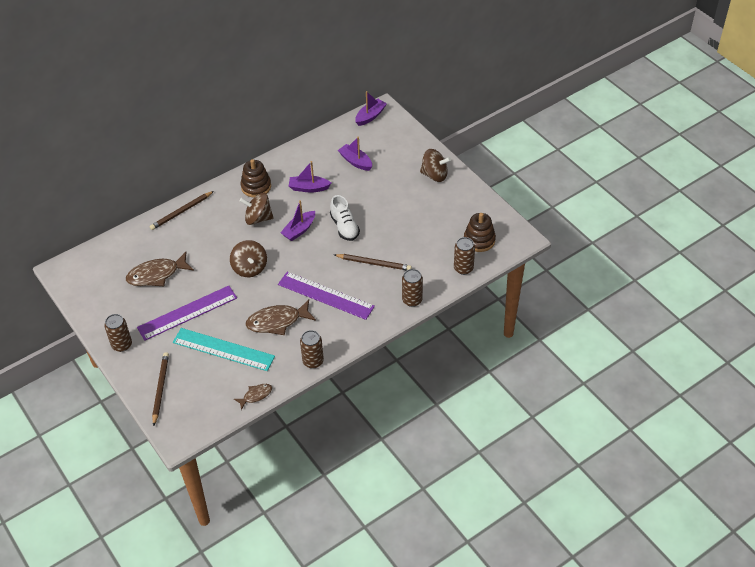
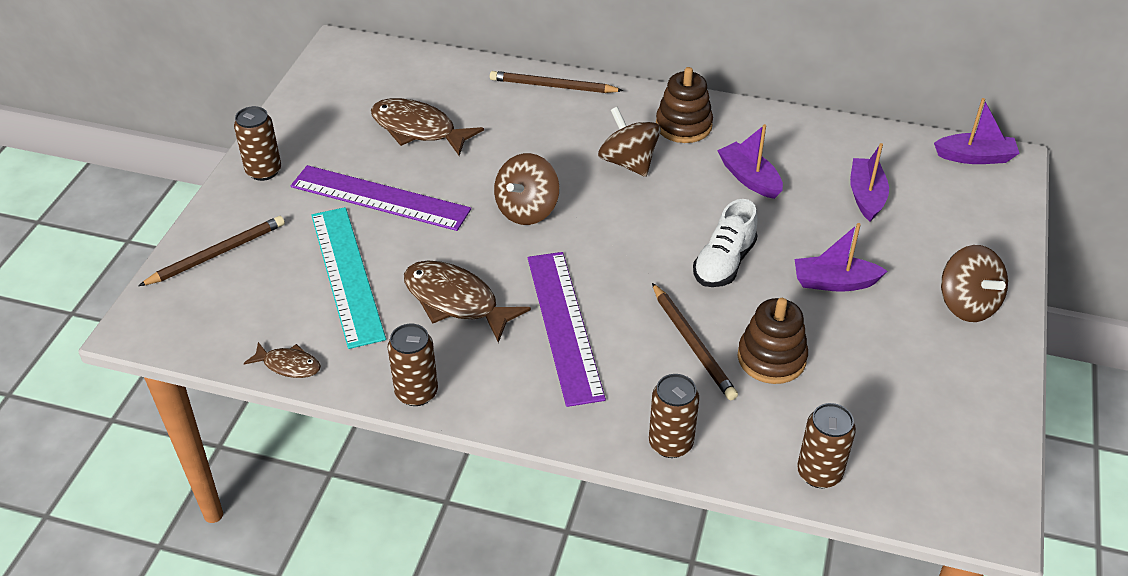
camera: 50 degrees right, 5 degrees down
(299, 230) = (657, 217): purple boat -> purple boat (834, 282)
(479, 240) = (908, 456): brown stacking toy -> brown stacking toy (771, 358)

